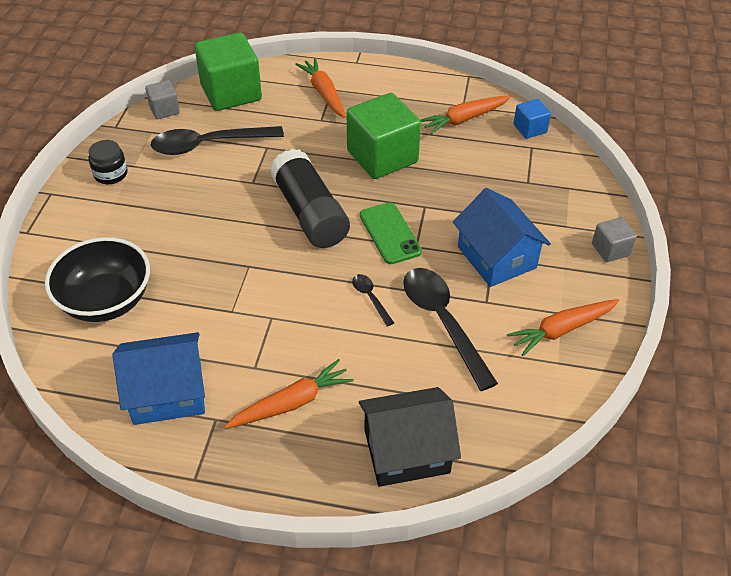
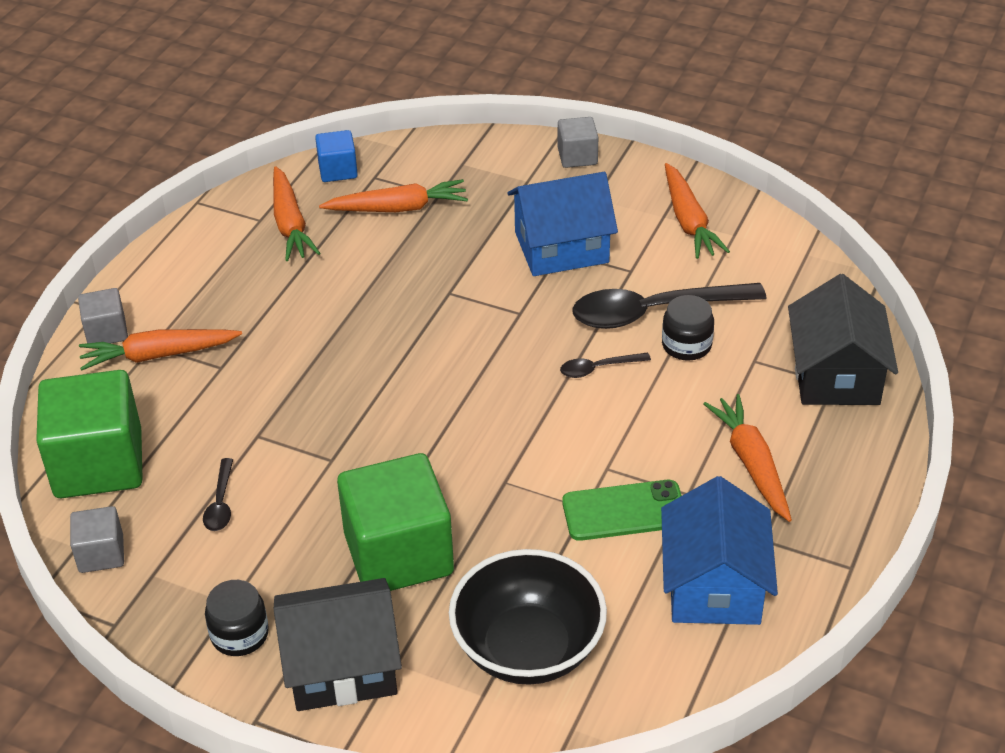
camera: 75 degrees left, 5 degrees down
(89, 219) = (341, 666): none -> black house
(208, 145) = (220, 503): black spoon -> black spoon, size x0.46
(309, 213) = (422, 405): black glue stick -> none
(337, 69) = (106, 332): none -> grey cube
(382, 157) = (334, 315): green cube -> green cube (398, 554)
(390, 233) = (489, 332): green phone -> green phone (624, 511)
(412, 347) = (686, 345): none -> black jar
(502, 165) = (398, 208): none -> orange carrot

